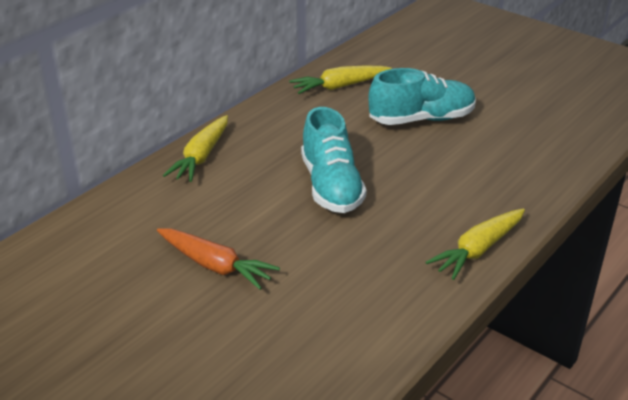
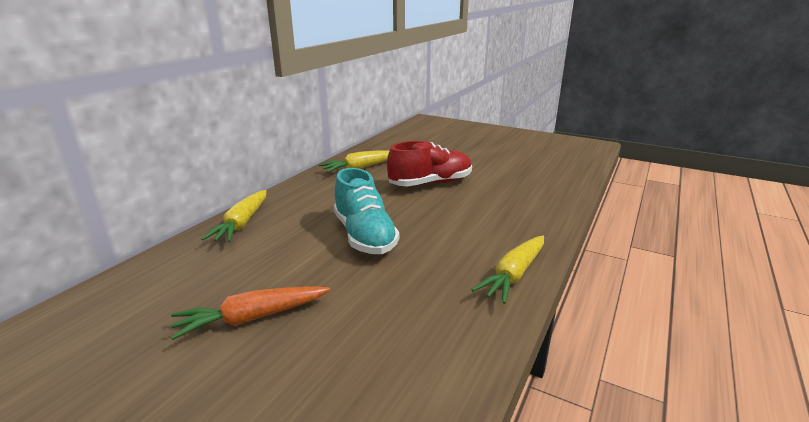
camera: 10 degrees left, 10 degrees down
(215, 265) = (252, 318): orange carrot -> orange carrot turned 135 degrees clockwise
(421, 119) = (430, 183): turquoise shoe -> red shoe

